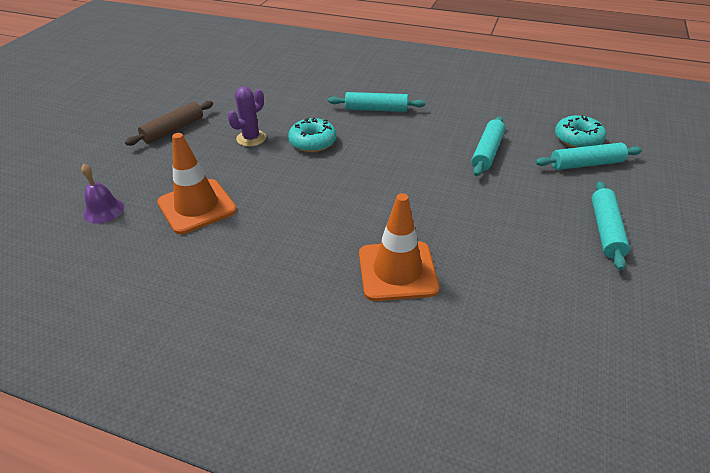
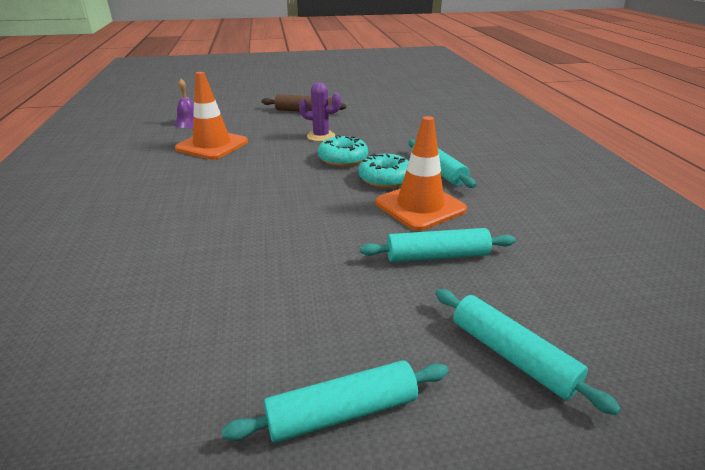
camera: 60 degrees right, 10 degrees down
(397, 271) = (166, 250): orange traffic cone -> orange traffic cone (420, 206)
(578, 139) = (576, 333): turquoise donut -> turquoise donut (385, 179)

